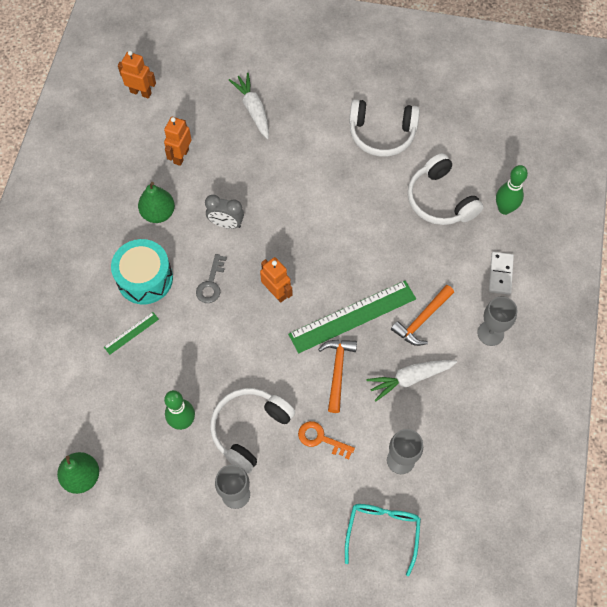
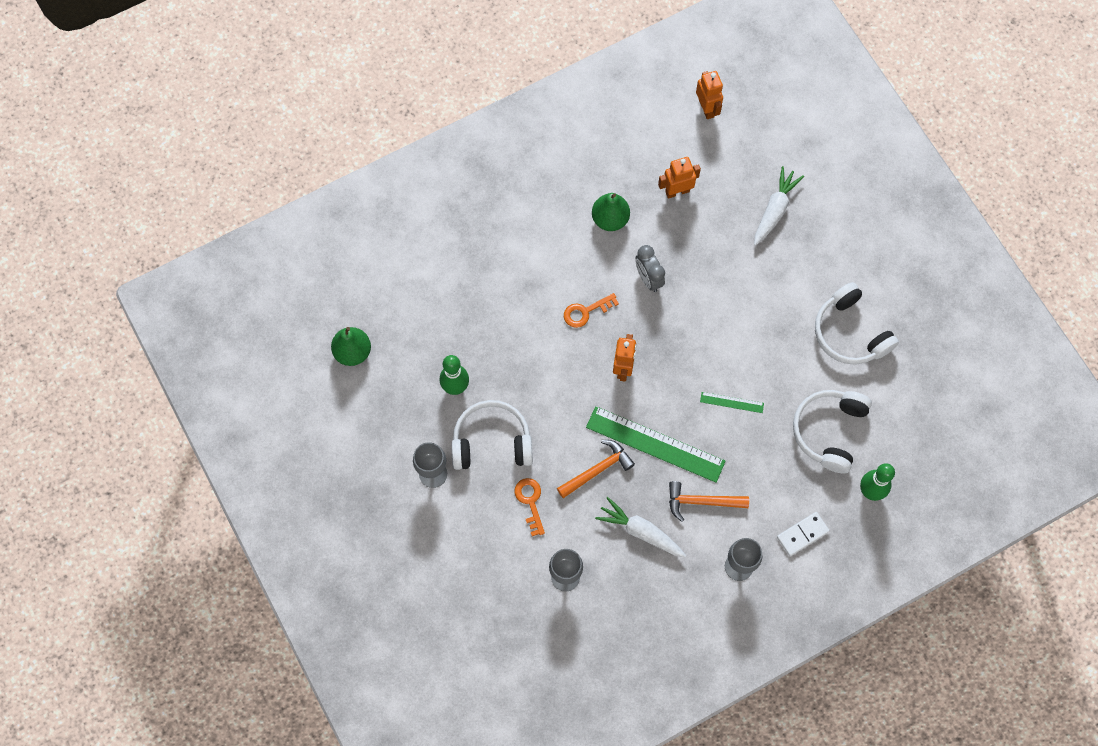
camera: 50 degrees right, 5 degrees up
(131, 333) = (492, 288): green ruler -> green ruler (732, 402)
(145, 279) = (545, 258): turquoise drum -> none
(211, 283) = (586, 312): grey key -> orange key
(382, 532) = (495, 607): turquoise glasses -> none

